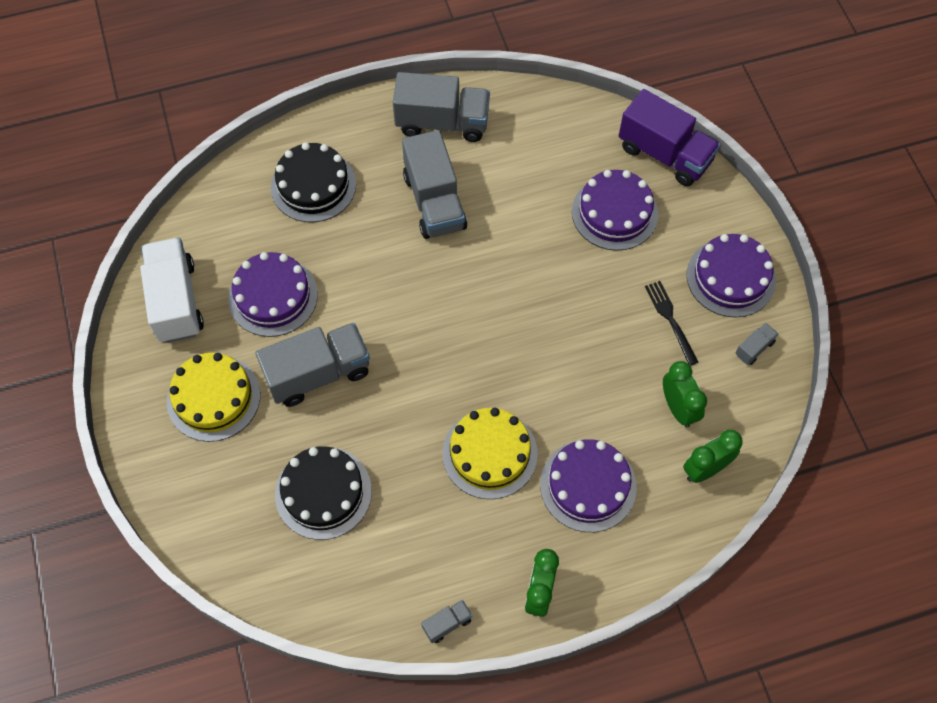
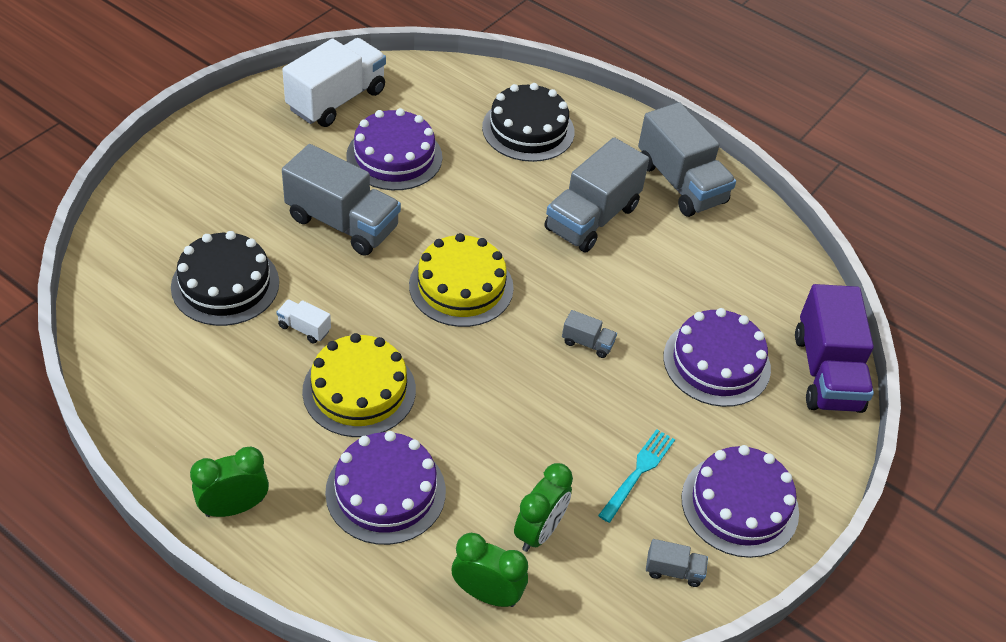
camera: 50 degrees right, 15 degrees down
(213, 398) = (264, 167): yellow cake -> yellow cake (461, 286)
(406, 459) = (304, 328): none -> white truck
(447, 623) = (151, 445): grey truck -> grey truck (587, 343)
(670, 320) = (638, 472): black fork -> turquoise fork

